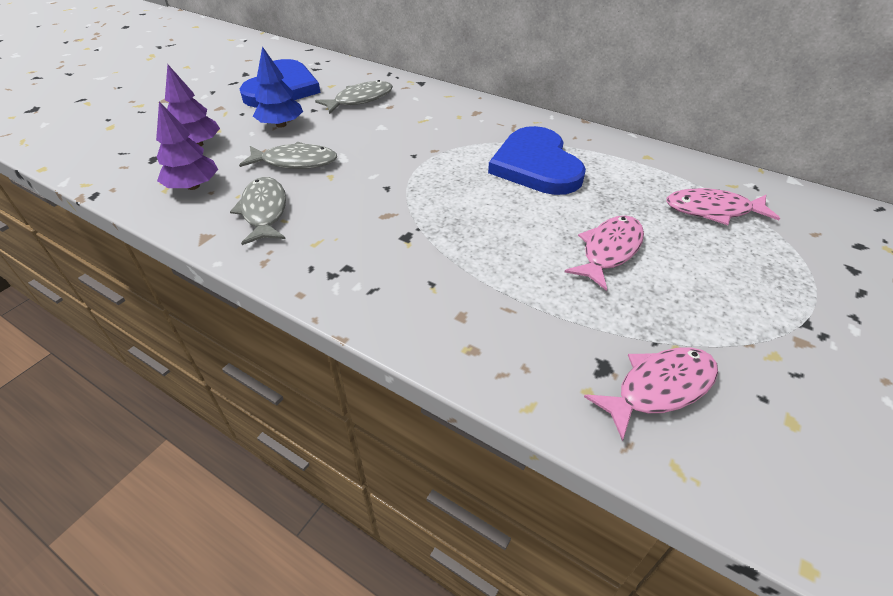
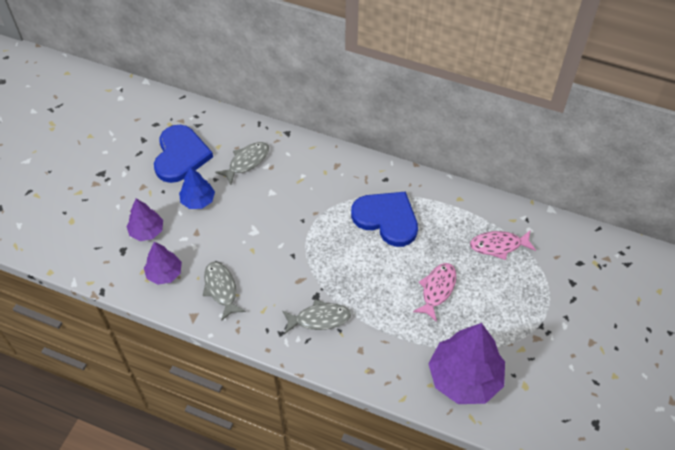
camera: 10 degrees left, 10 degrees up
(295, 162) = (223, 239): grey fish -> grey fish (319, 319)
(536, 165) = (386, 219): blue heart -> blue heart turned 150 degrees clockwise
(659, 388) = (464, 378): pink fish -> purple tree

